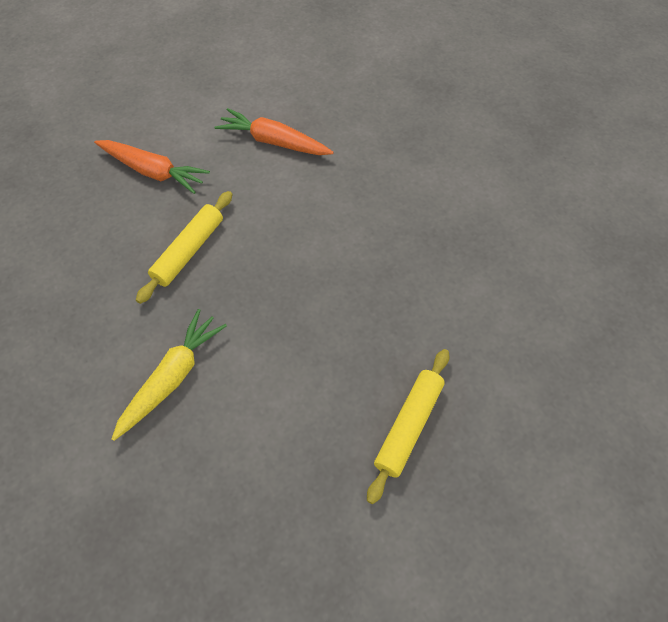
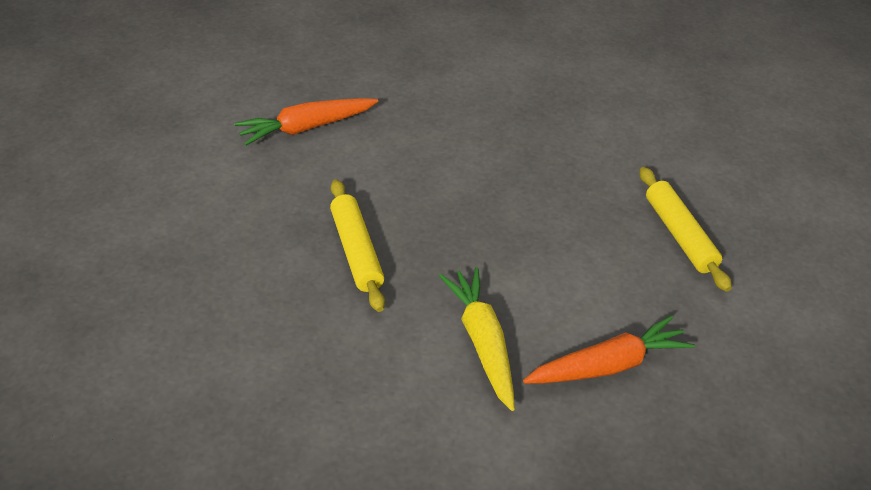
camera: 50 degrees left, 15 degrees down
(153, 171) = (227, 218): orange carrot -> orange carrot (608, 365)

